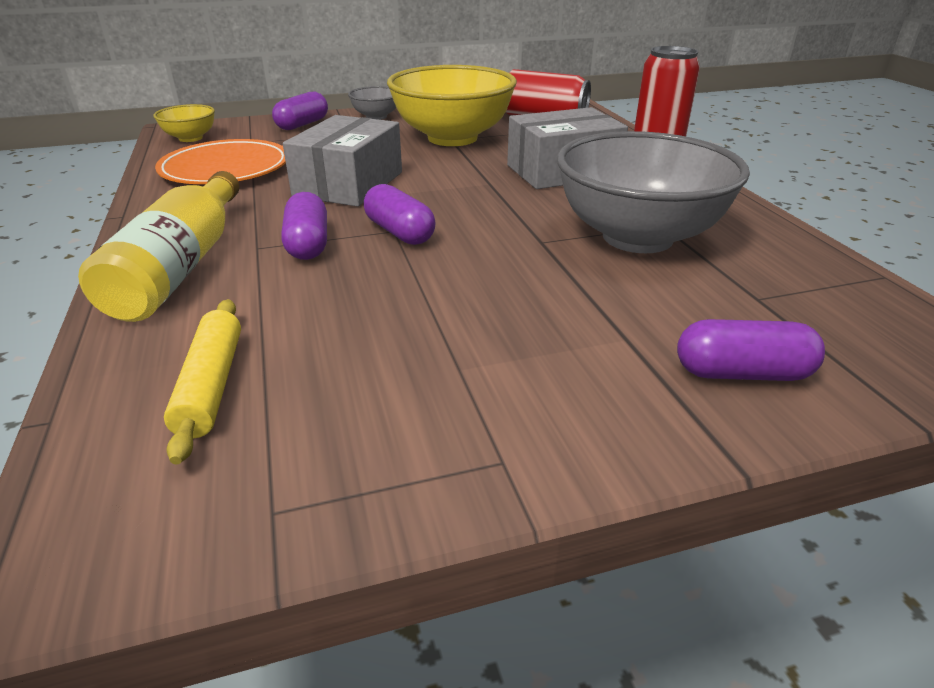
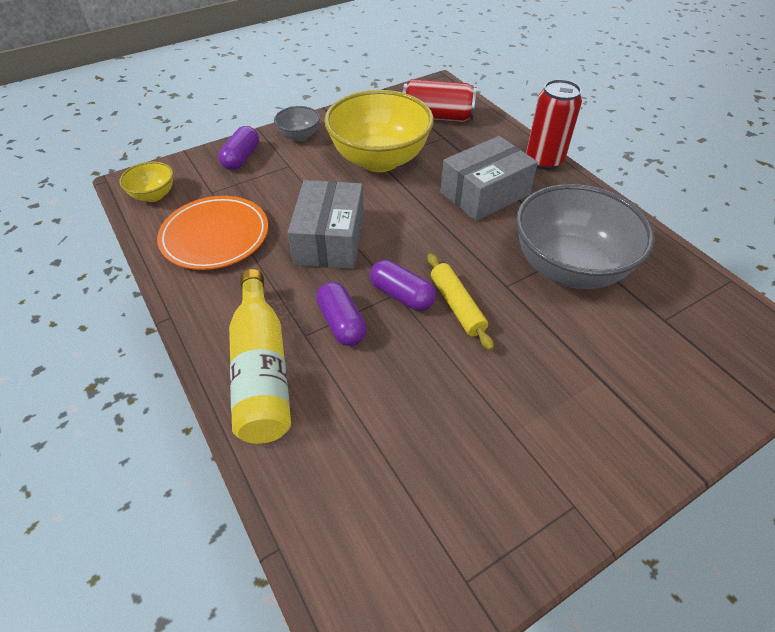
camera: 15 degrees left, 15 degrees up
(211, 385) = (364, 488): yellow rolling pin -> yellow rolling pin (457, 305)
(742, 373) = (677, 396): purple capsule -> none

